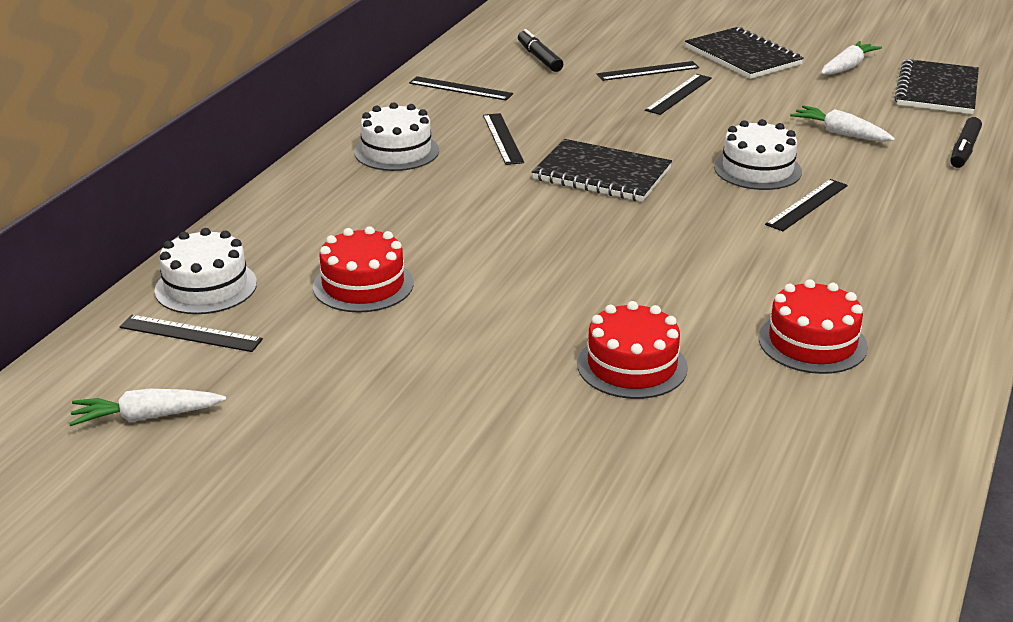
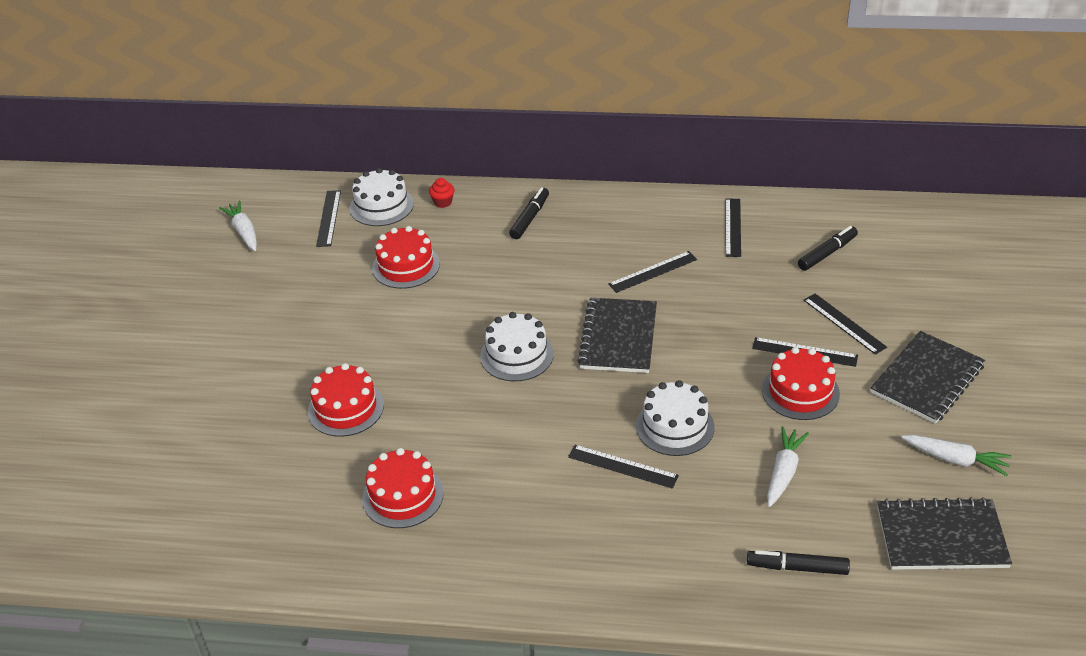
camera: 75 degrees right, 10 degrees up
(246, 240) = (443, 202): none -> red cupcake
(339, 189) = (530, 218): none -> black marker
(396, 151) = (601, 226): white cake -> white cake (517, 355)
(734, 106) = (800, 392): none -> red cake

